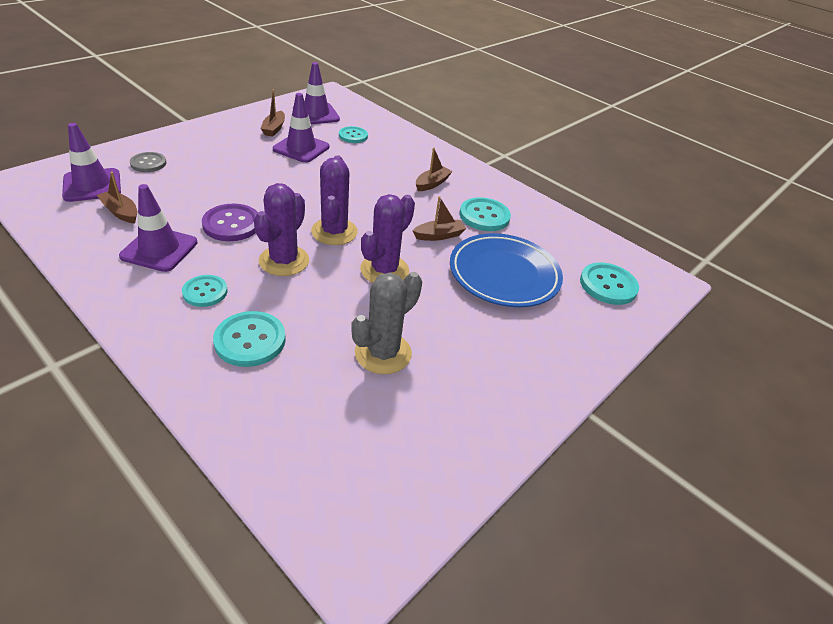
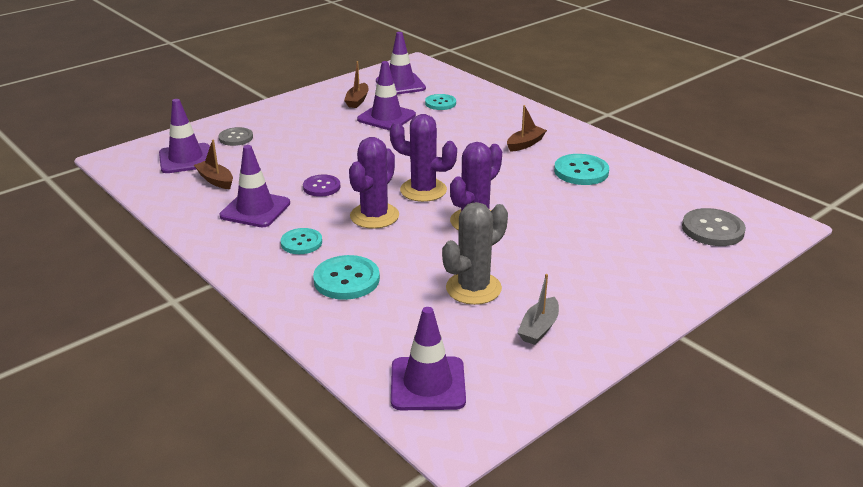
camera: 10 degrees right, 10 degrees down
(232, 224) = (321, 187): purple button -> purple button, size x0.67
(332, 484) = (427, 384): none -> purple traffic cone
(334, 232) = (423, 190): purple cactus -> purple cactus turned 75 degrees counterclockwise
(439, 235) = (531, 190): brown boat -> none
(450, 405) = (539, 328): none -> grey boat
(504, 274) = (599, 222): blue plate -> none
(608, 285) = (712, 229): turquoise button -> grey button

